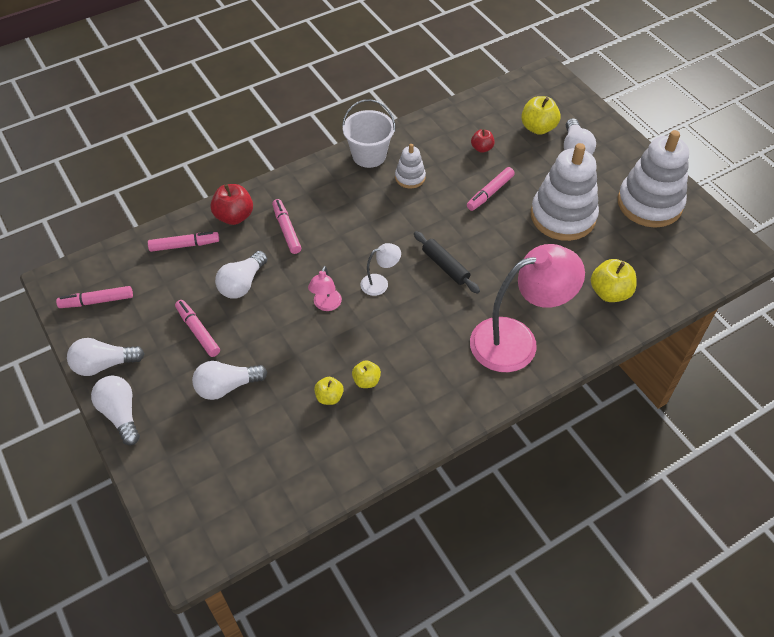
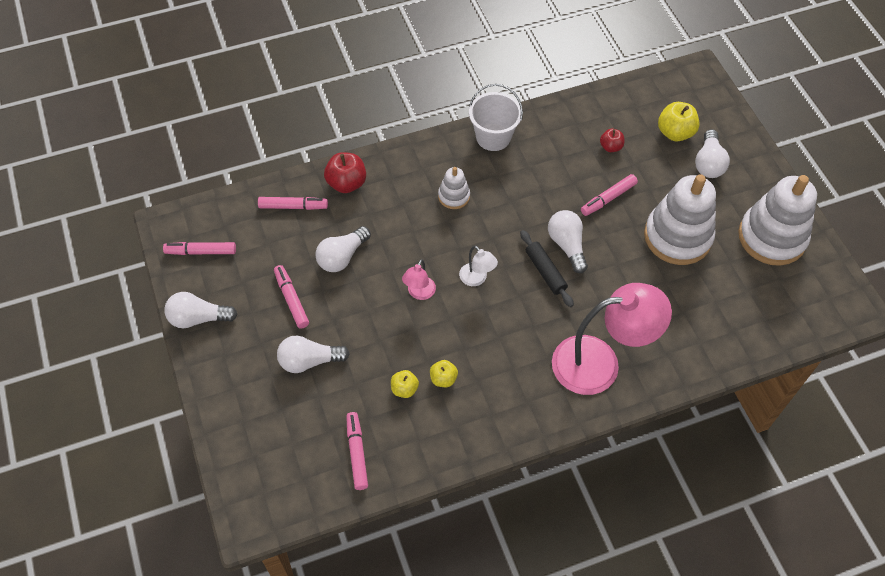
camera: 10 degrees right, 5 degrees up
(120, 414) = (206, 371): white light bulb -> white light bulb (567, 245)
(286, 230) = (395, 206): pink marker -> pink marker (357, 453)
(380, 283) = (477, 279): white lamp -> white lamp turned 60 degrees clockwise
(410, 177) = (530, 168): white stacking toy -> white stacking toy (454, 196)
(609, 292) = (706, 328): yellow apple -> none

